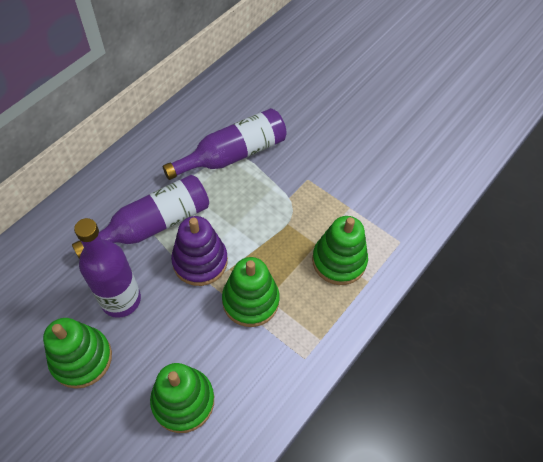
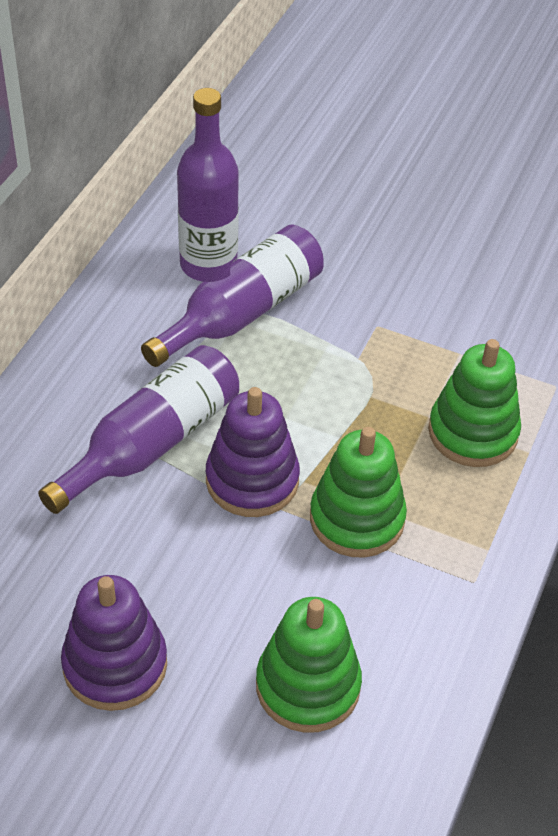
camera: 15 degrees left, 10 degrees down
(81, 358) = (115, 665): green stacking toy -> purple stacking toy
(121, 300) = (144, 564): purple bottle -> purple bottle (208, 265)

